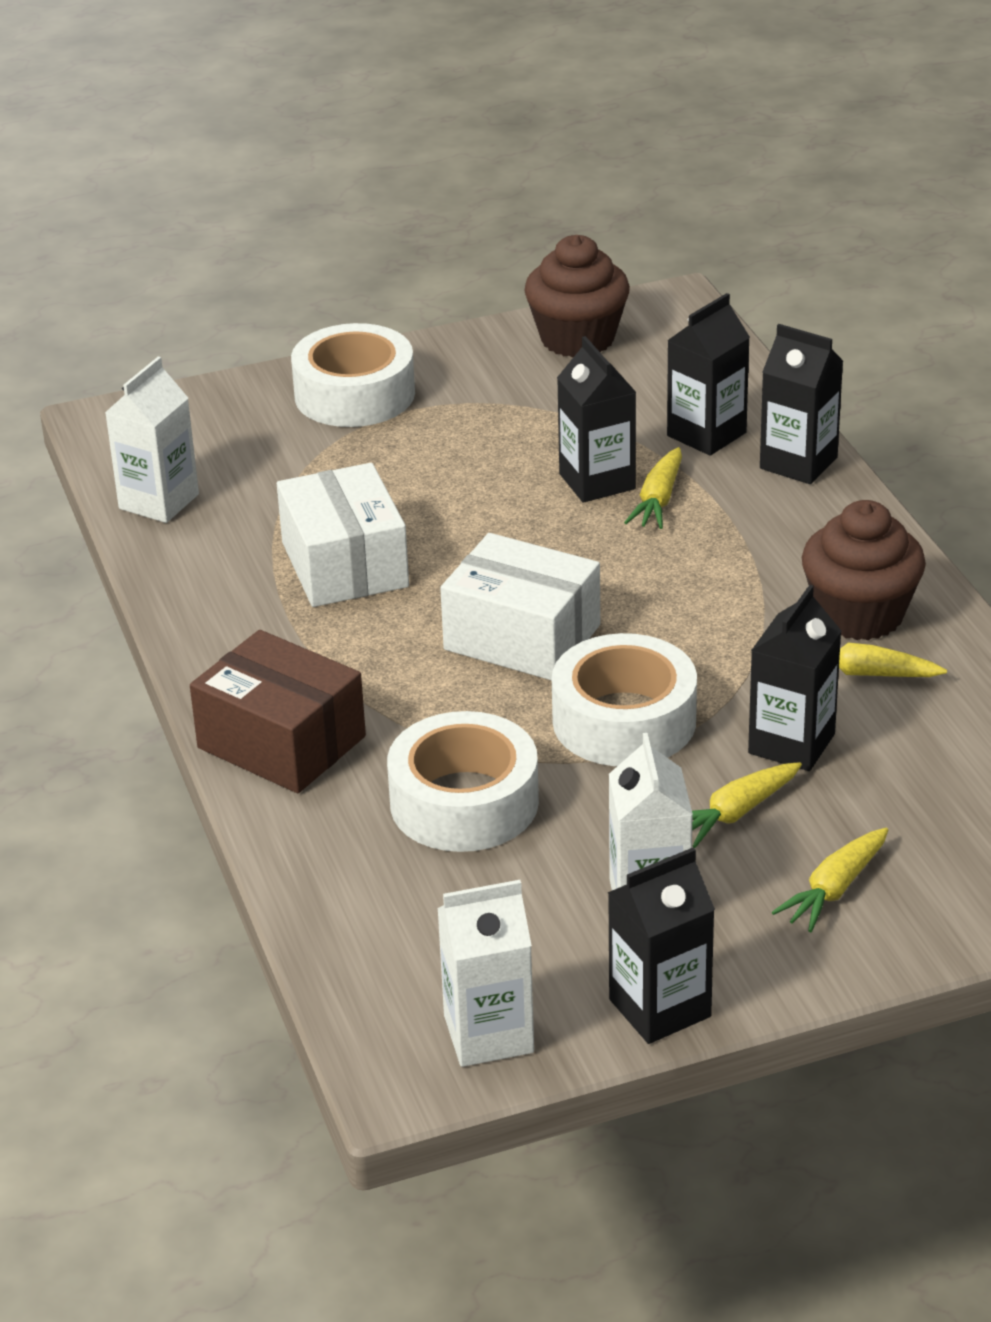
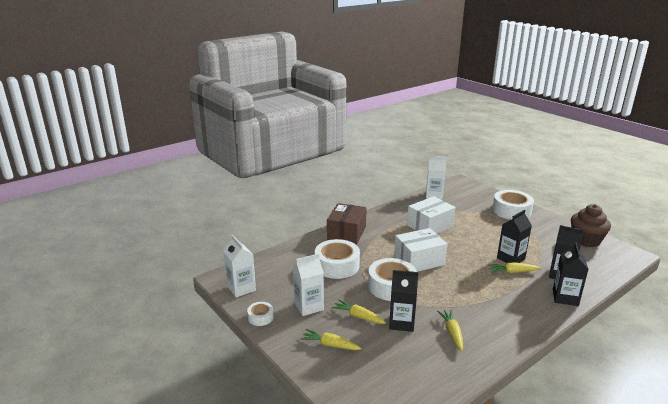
camera: 70 degrees right, 10 degrees down
(522, 637) = (419, 260): white box -> white box turned 60 degrees clockwise
(660, 1008) = (260, 317): black carton -> white tape
(859, 615) = (486, 327): brown cupcake -> none

